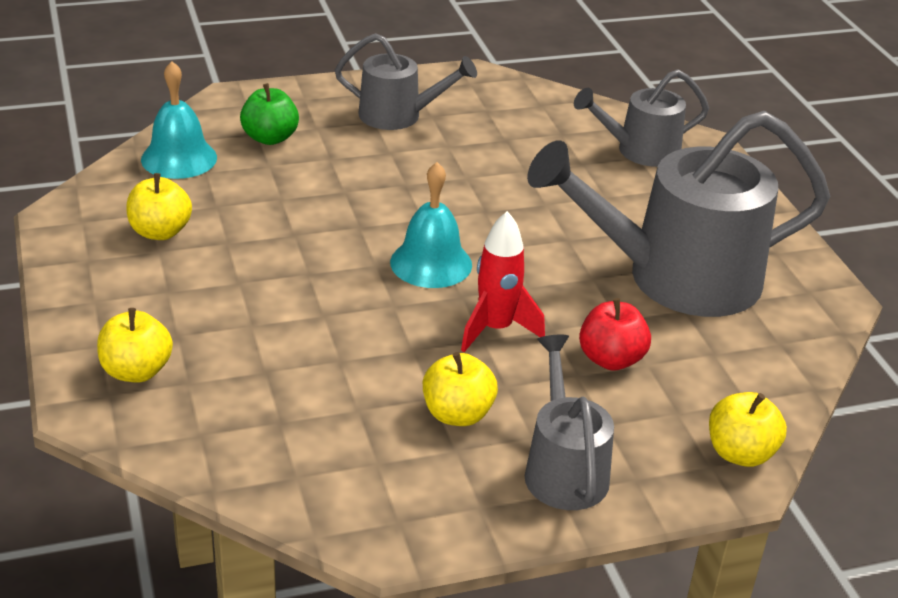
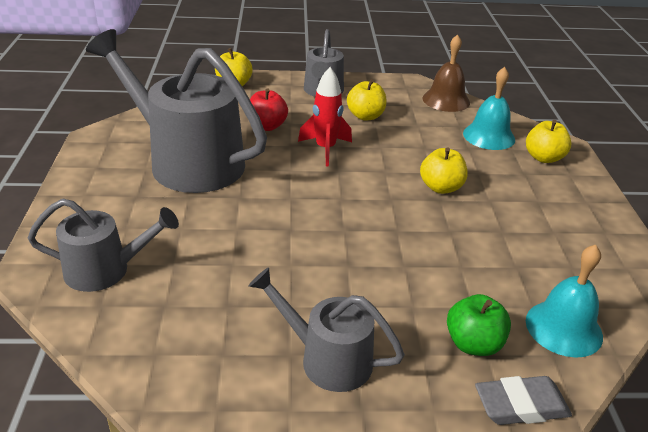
camera: 165 degrees left, 0 degrees up
(160, 232) = (557, 247): yellow apple -> yellow apple (441, 187)
(232, 107) = (521, 405): none -> grey eraser
(308, 493) = (446, 100): none -> brown bell
(431, 263) = (351, 194): turquoise bell -> turquoise bell (489, 136)
(675, 278) = (186, 161): grey watering can -> grey watering can turned 150 degrees counterclockwise

